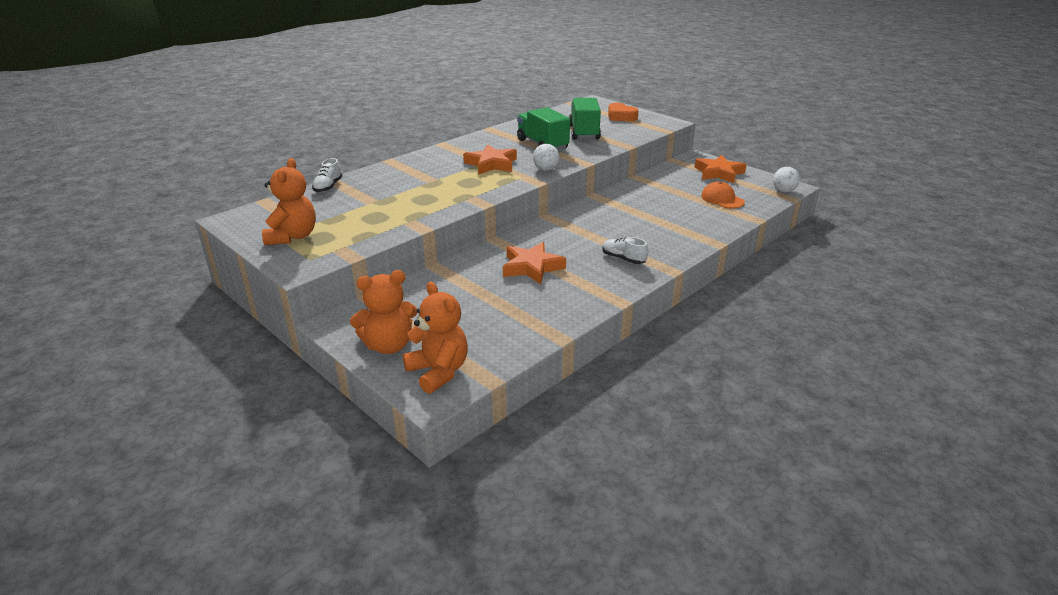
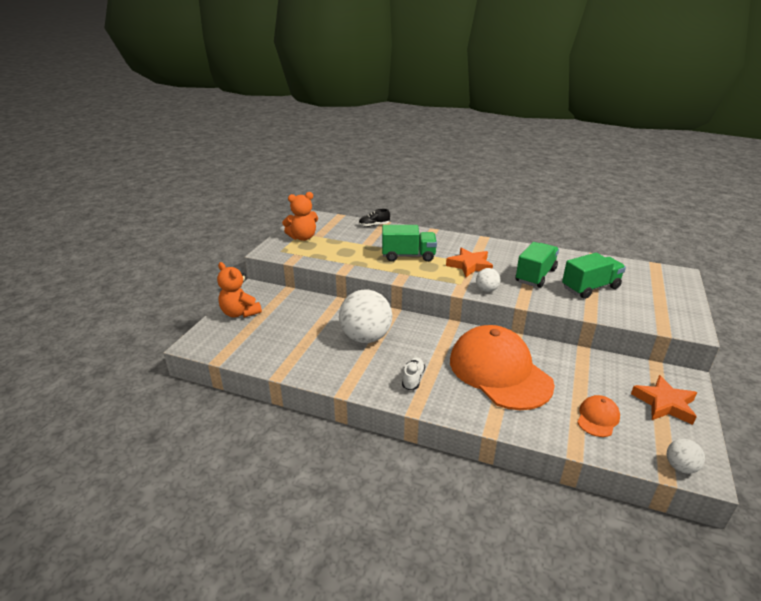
camera: 65 degrees right, 0 degrees up
(328, 187) = (374, 225): white shoe -> black shoe
(433, 186) = (408, 256): none -> green truck
(438, 372) = (220, 338): orange teddy bear -> none
(532, 267) = (366, 337): orange star -> white ball
(621, 117) = (661, 297): orange heart -> none
(641, 217) = (499, 371): none -> orange cap

